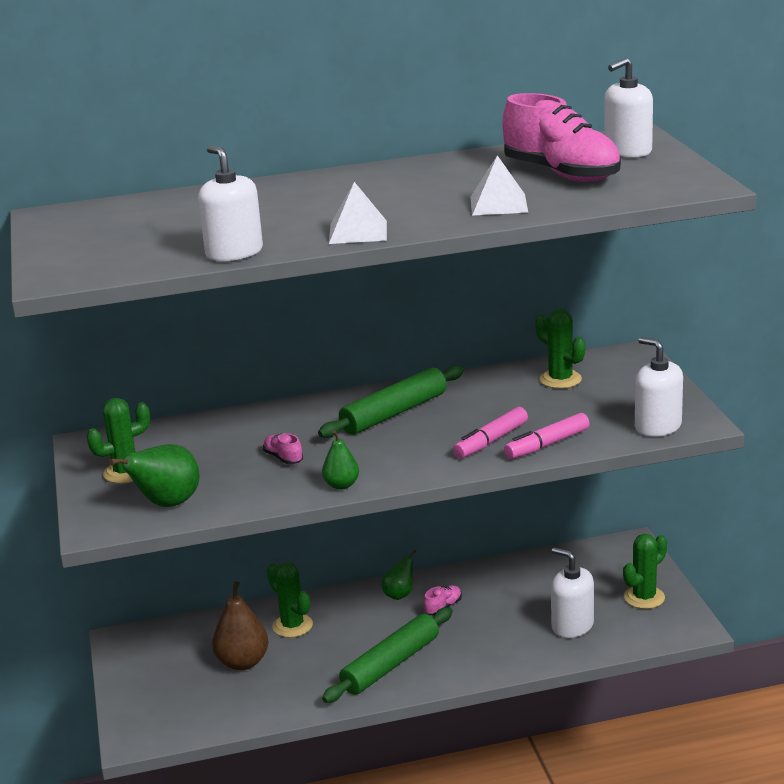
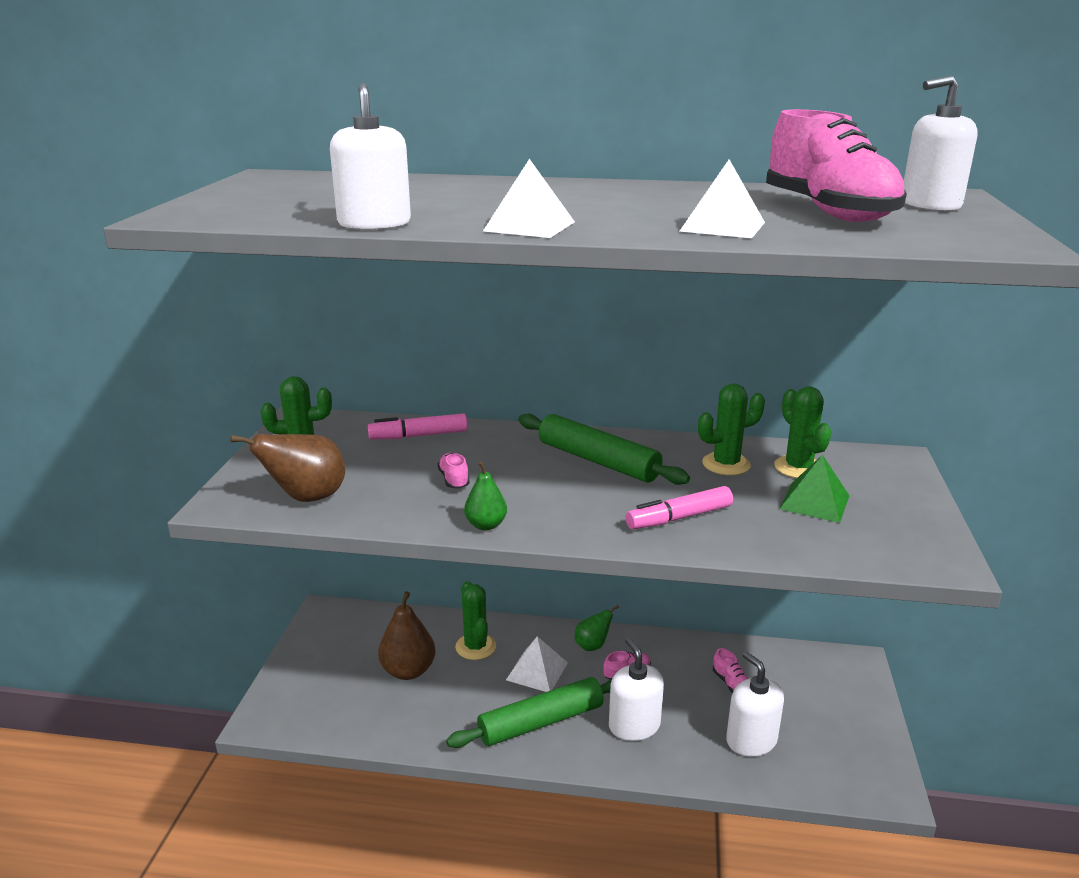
camera: 20 degrees right, 0 degrees up
(167, 504) = (306, 498): green pear -> brown pear
(362, 628) = (537, 671): none -> white pyramid
(394, 413) = (598, 461): green rolling pin -> green rolling pin turned 60 degrees clockwise
(536, 590) = (731, 684): none -> pink shoe
(547, 445) = (741, 539): pink marker -> pink marker (419, 436)
(587, 403) = (814, 502): none -> green pyramid
(644, 597) = (847, 732): green cactus -> green cactus (726, 464)
(657, 426) = (888, 552): white soap dispenser -> white soap dispenser (634, 726)

